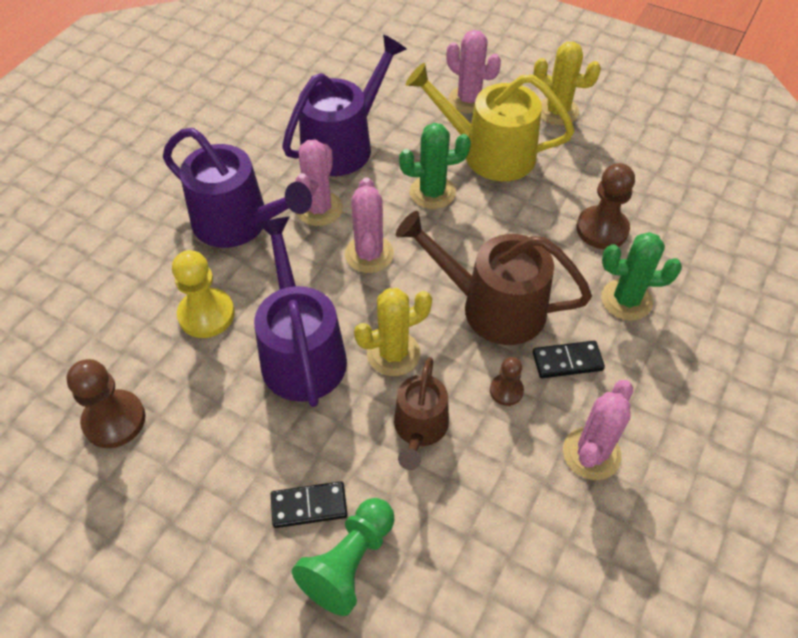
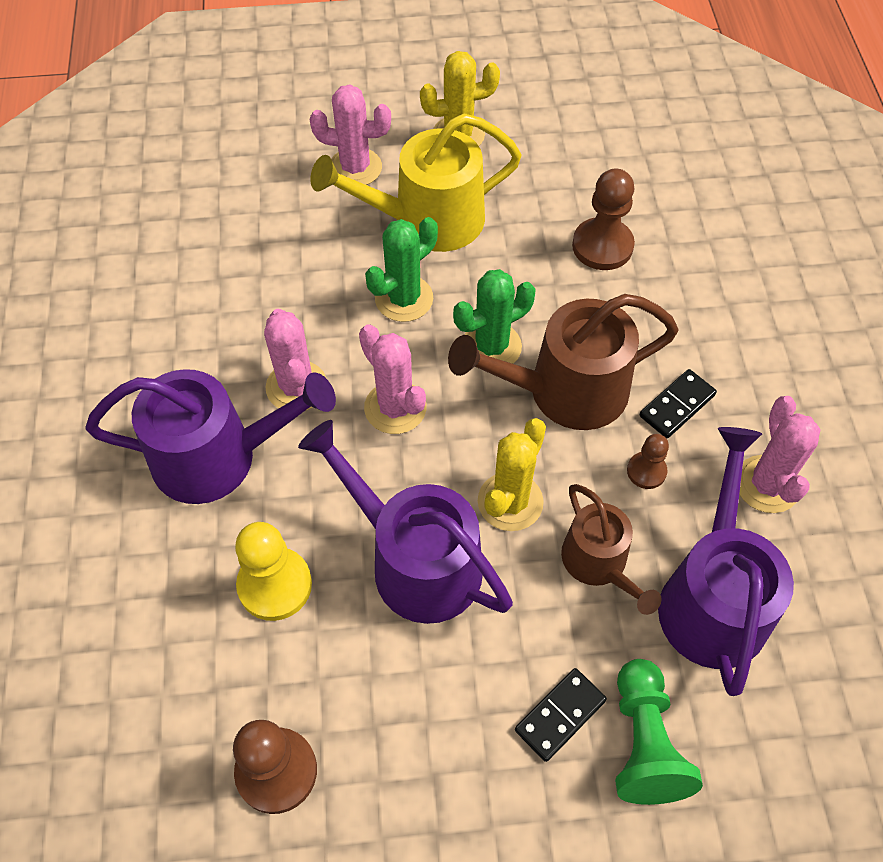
camera: 35 degrees left, 5 degrees up
(343, 145) = (259, 295): purple watering can -> purple watering can (713, 598)
(626, 300) = (680, 309): green cactus -> green cactus (491, 346)

